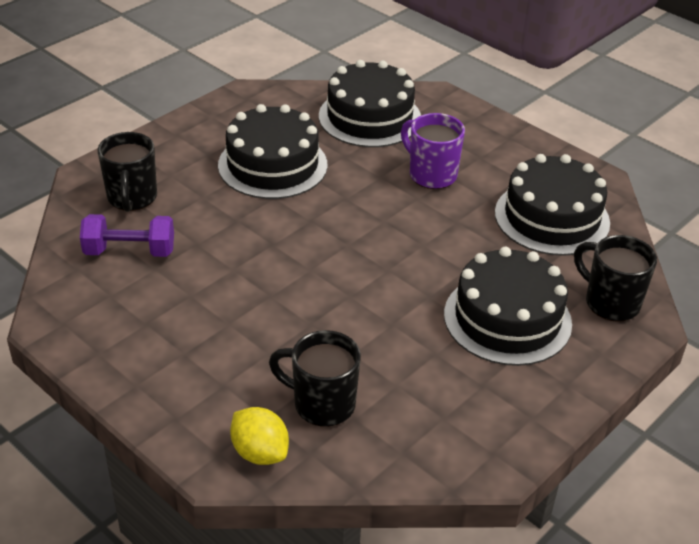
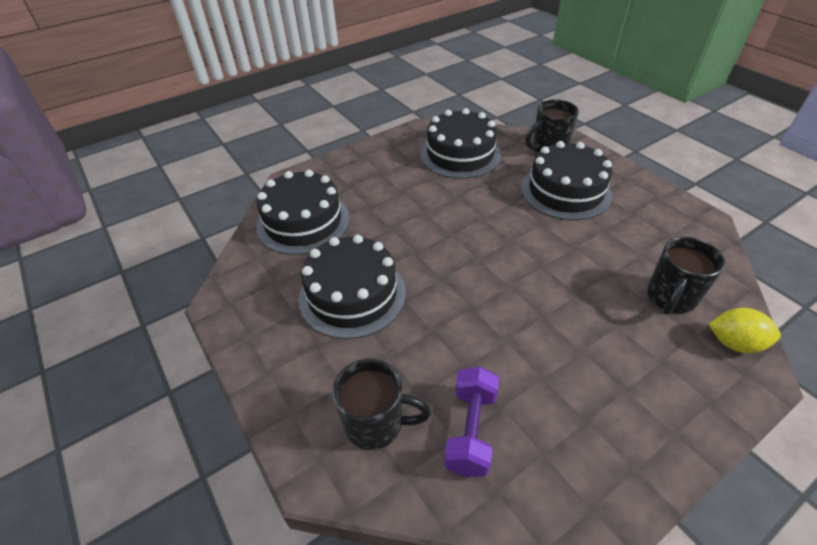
camera: 75 degrees left, 5 degrees up
(260, 452) = (734, 343): yellow lemon -> yellow lemon turned 45 degrees clockwise
(431, 174) = (396, 200): purple mug -> none

